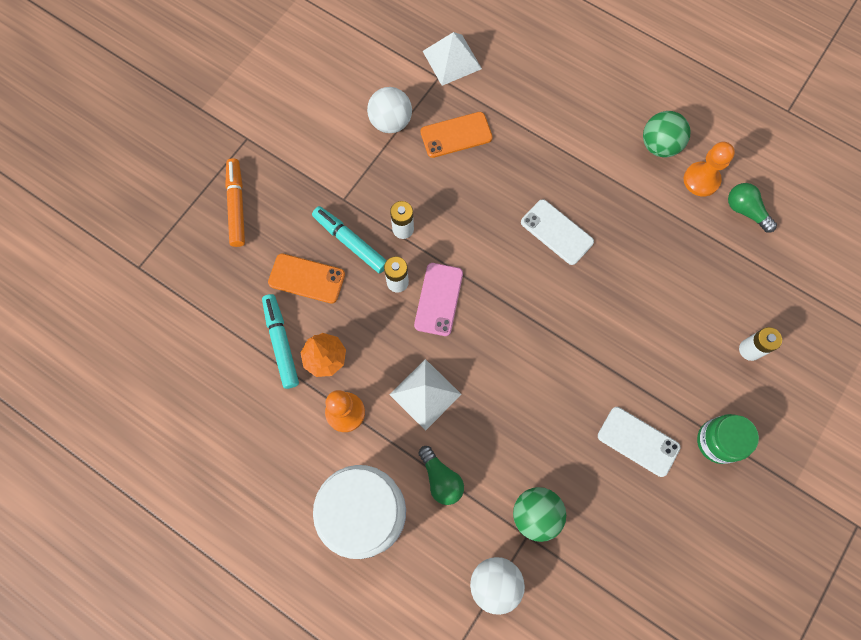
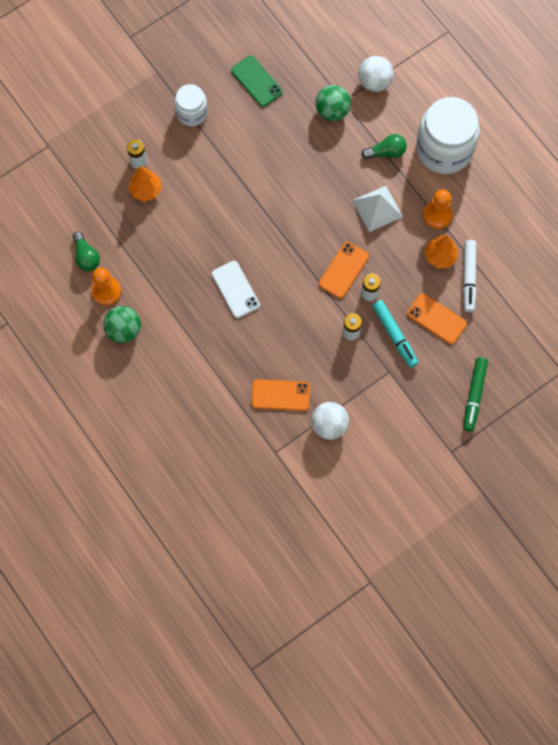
camera: 160 degrees left, 0 degrees up
(237, 206) = (474, 395): orange marker -> green marker
(281, 343) = (469, 277): turquoise marker -> white marker
(438, 299) = (343, 270): pink phone -> orange phone
(441, 479) = (386, 152): green light bulb -> green light bulb turned 90 degrees clockwise
(452, 60) = (257, 465): white pyramid -> none
(638, 441) = (245, 130): white phone -> none
(656, 522) = (256, 81): none -> green phone
(718, 441) = (192, 113): green jar -> white jar
(721, 315) = (145, 190): none -> orange tree

